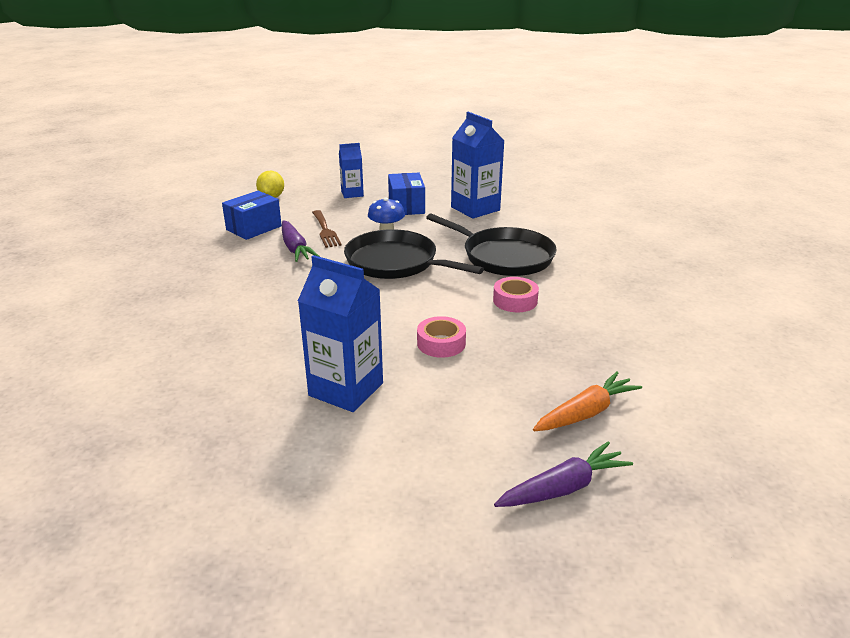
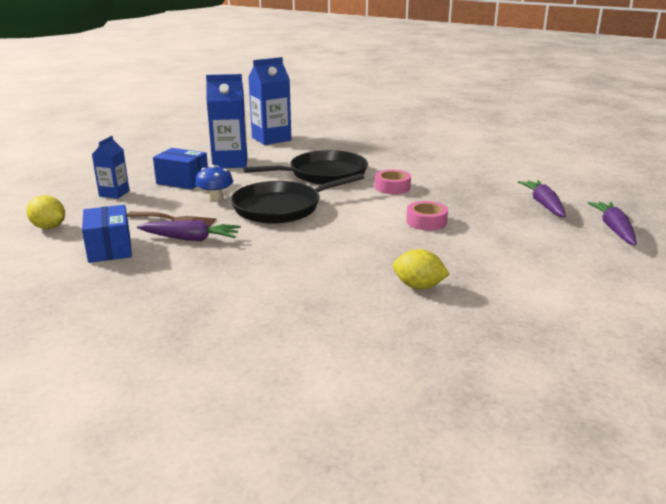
camera: 60 degrees left, 5 degrees down
(283, 375) = (418, 286): none -> yellow lemon
(346, 389) = (460, 266): blue carton -> blue carton (271, 139)
(586, 413) = (543, 204): orange carrot -> purple carrot

